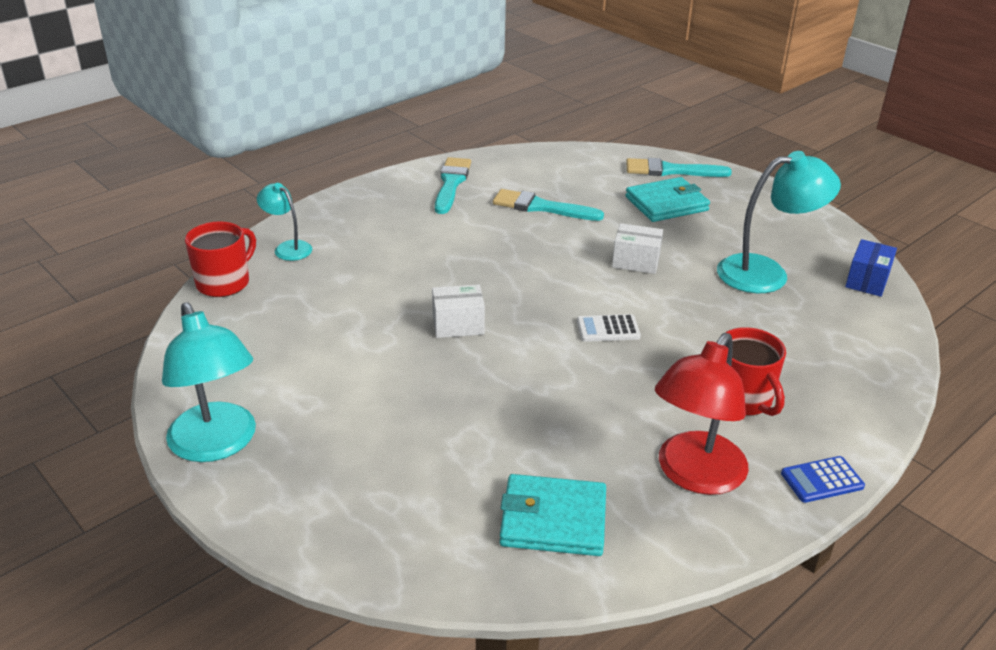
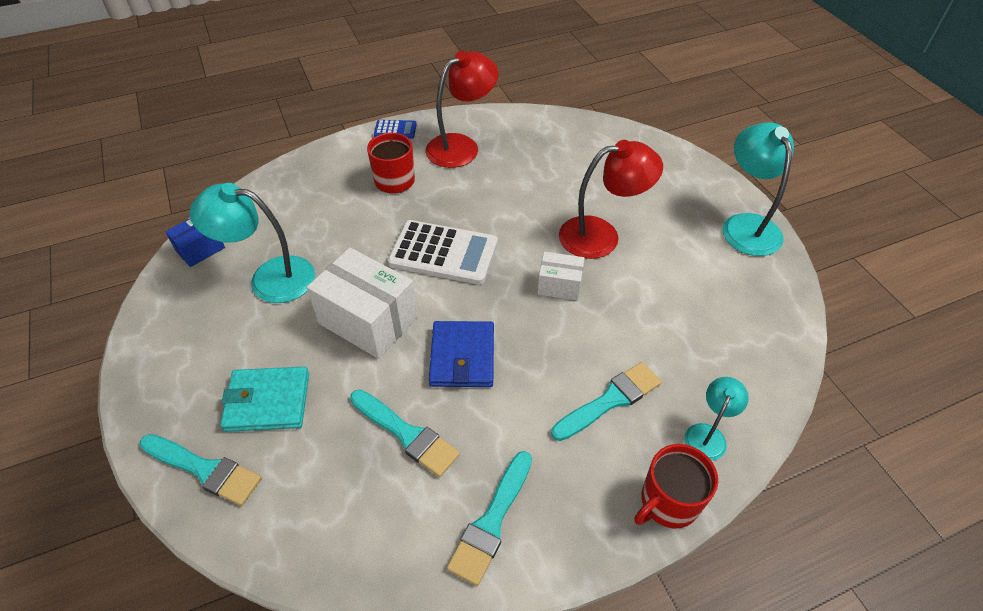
camera: 160 degrees left, 15 degrees up
(224, 283) = (769, 392): red mug -> red mug (668, 502)
(288, 248) = (708, 434): turquoise lamp -> turquoise lamp turned 120 degrees counterclockwise
(378, 252) = (610, 400): none -> turquoise brush
(424, 387) = (601, 235): none -> red lamp
(527, 254) = (462, 357): none -> blue wallet
(553, 520) = (551, 142): turquoise wallet -> none
(608, 329) = (443, 253): white calculator -> white calculator, size x2.07
(636, 261) = (368, 320): white box -> white box, size x1.86

